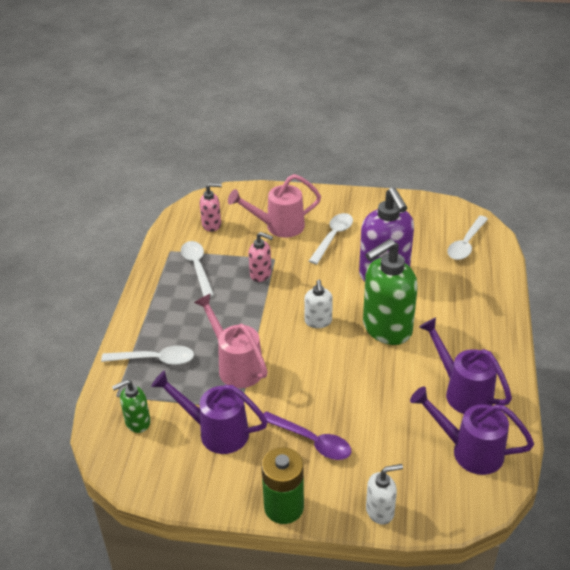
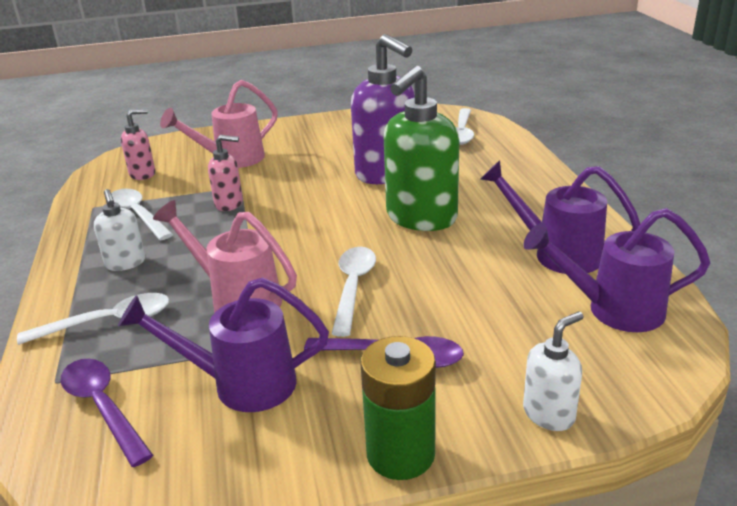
camera: 20 degrees left, 10 degrees down
(137, 422) = (103, 407): green soap dispenser -> purple spoon
(318, 321) = (329, 230): white soap dispenser -> white soap dispenser (125, 263)
(333, 237) = (304, 156): white spoon -> white spoon (353, 287)

